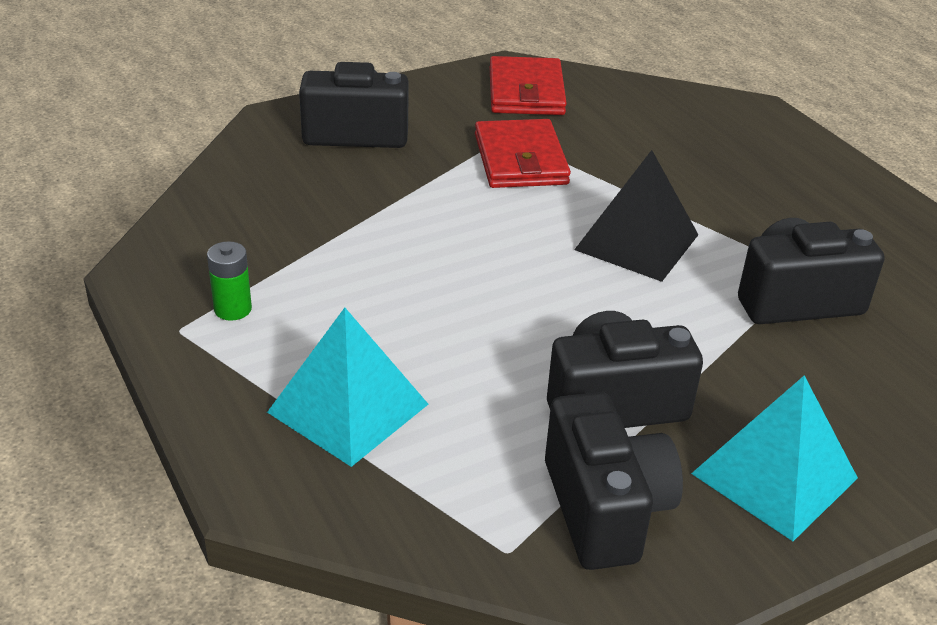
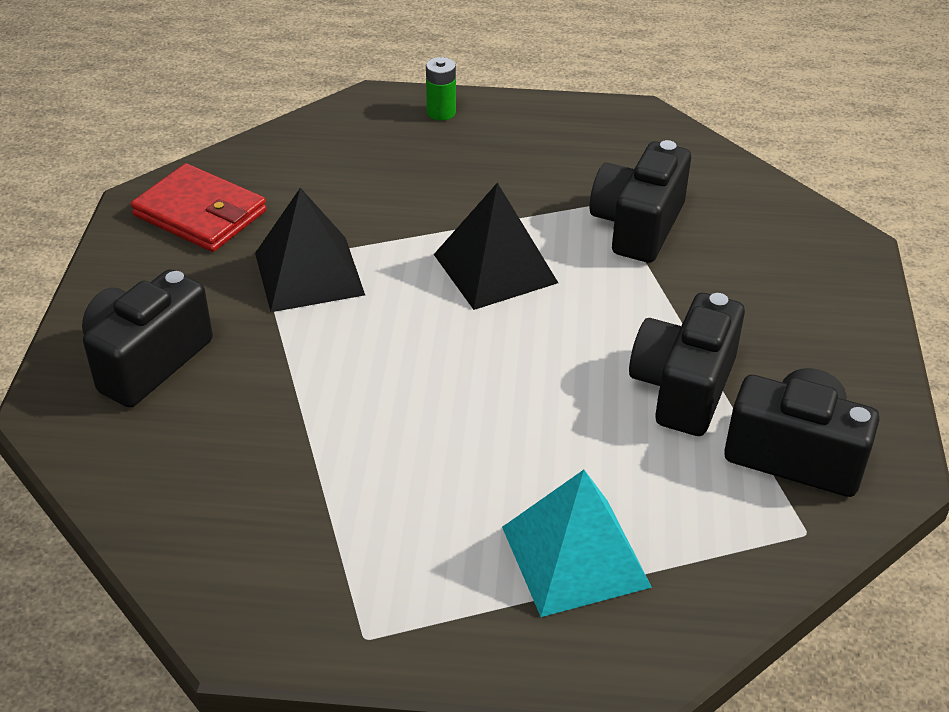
camera: 55 degrees left, 5 degrees up
(233, 309) = (366, 581): green battery -> green battery (441, 112)
(520, 159) = (309, 273): red wallet -> black pyramid
(774, 475) = (815, 347): turquoise pyramid -> none

